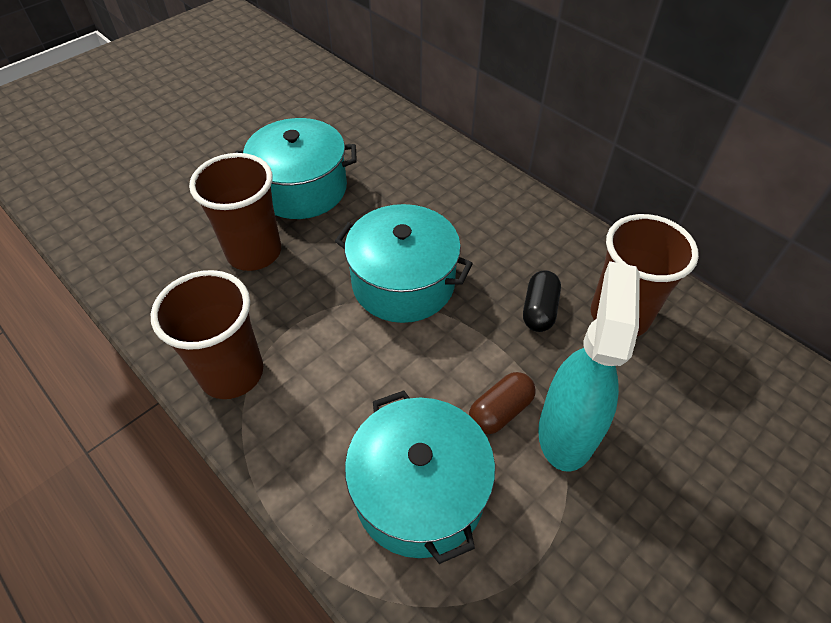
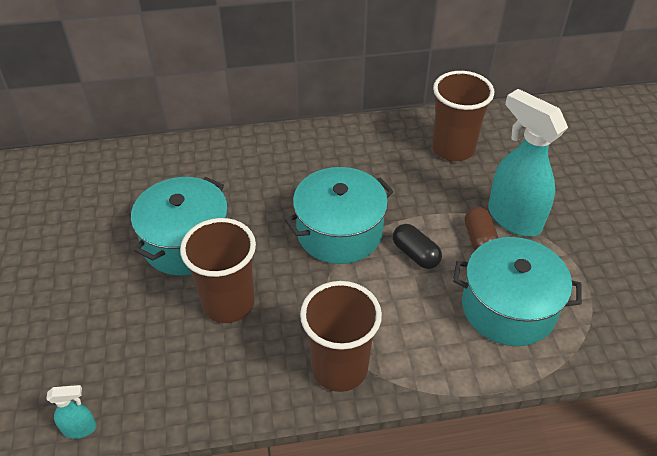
camera: 55 degrees left, 5 degrees down
(75, 238) = (80, 428): none -> turquoise spray bottle
(539, 310) = (420, 180): black capsule -> black capsule (415, 254)

